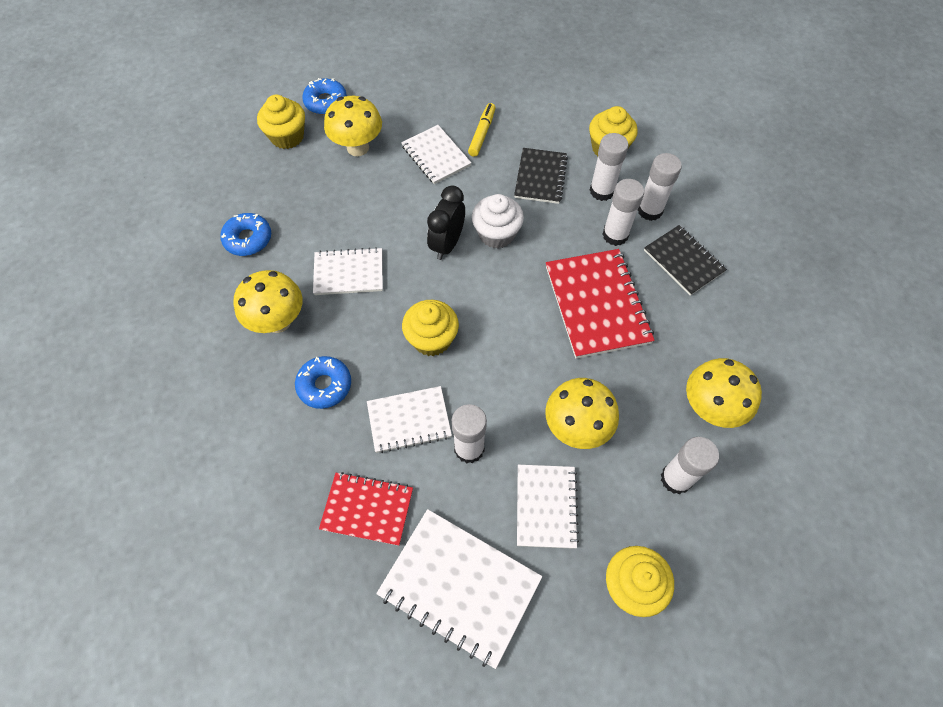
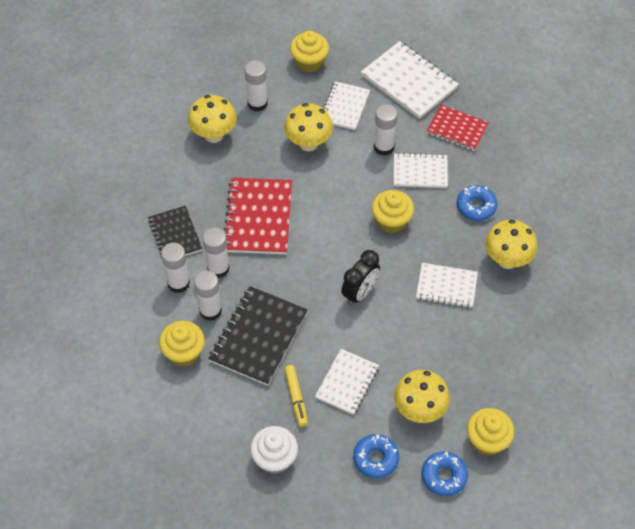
camera: 165 degrees left, 5 degrees down
(248, 239) = (529, 336): blue donut -> blue donut (375, 458)
(436, 156) = (347, 382): white notebook -> white notebook turned 45 degrees clockwise
(482, 133) = (296, 397): yellow marker -> yellow marker turned 45 degrees counterclockwise
(496, 234) = (316, 292): white cupcake -> white cupcake (274, 458)
(540, 177) = (258, 337): black notebook -> black notebook, size x1.57

